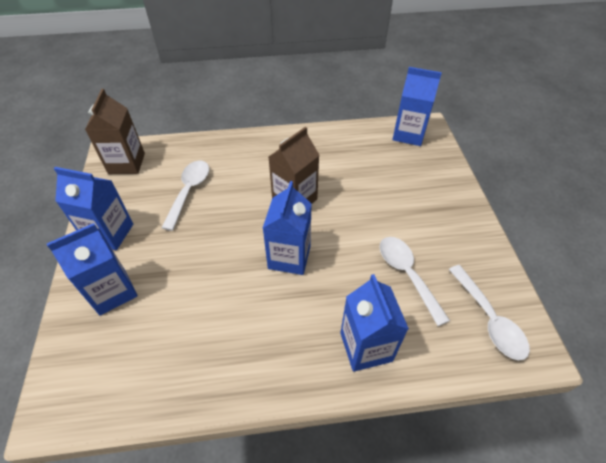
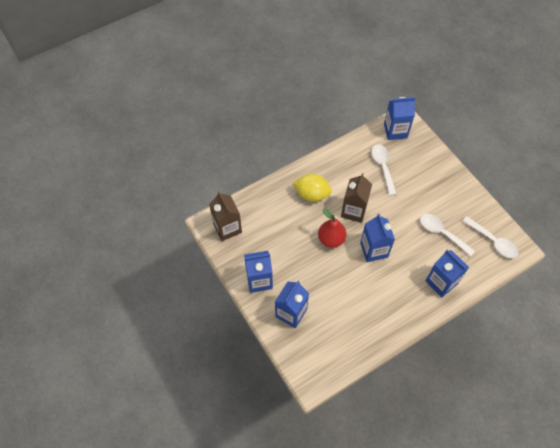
camera: 25 degrees left, 10 degrees up
(189, 191) = (285, 232): white spoon -> white spoon (383, 167)
(240, 221) = (331, 239): none -> red pear
(254, 164) = (312, 194): none -> yellow lemon

